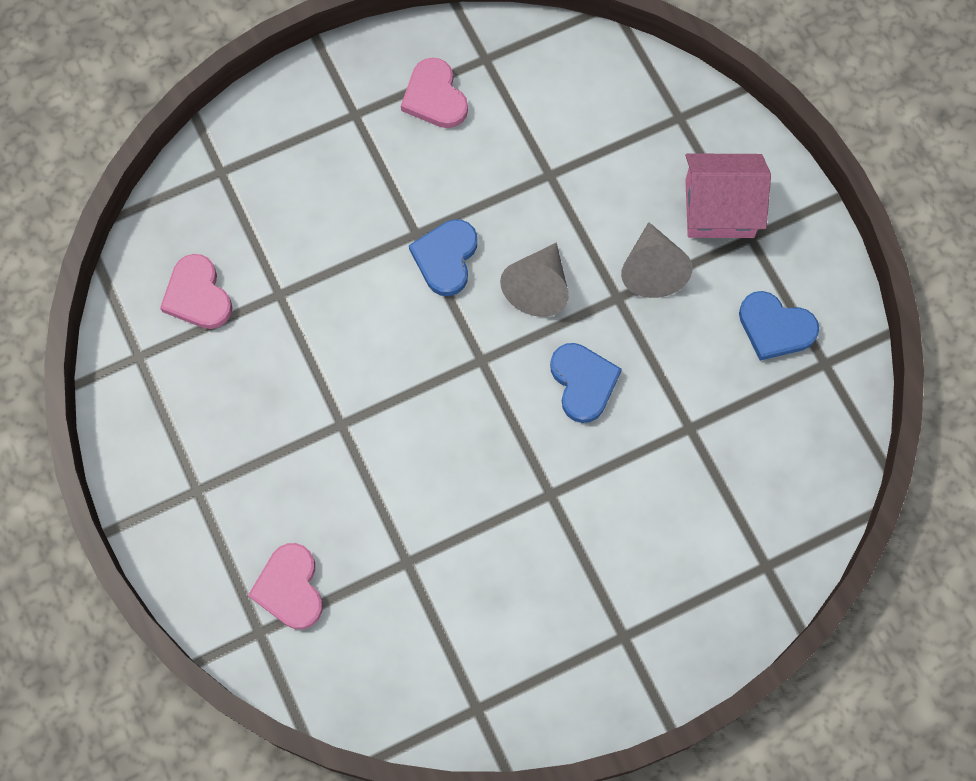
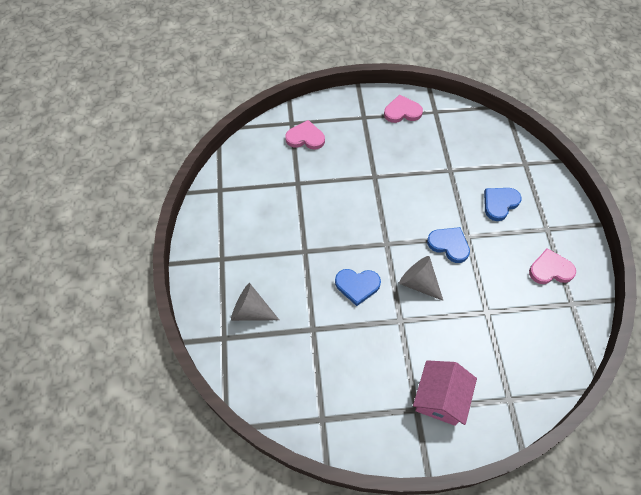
camera: 110 degrees right, 10 degrees down
(198, 295) = (459, 138): pink heart -> pink heart (402, 111)
(652, 269) = (412, 344): grey cone -> grey cone (251, 311)
(775, 327) = (354, 399): blue heart -> blue heart (499, 203)

